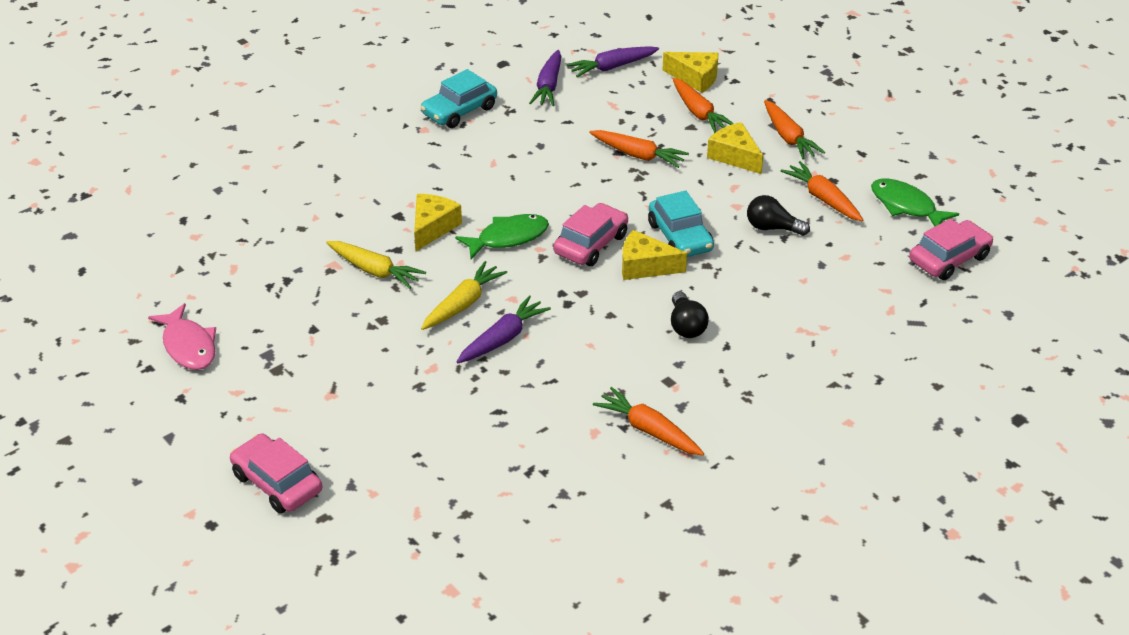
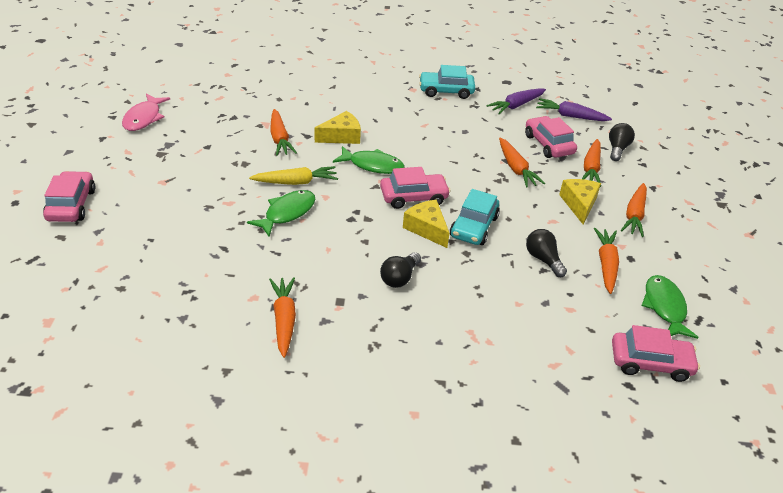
camera: 40 degrees right, 0 degrees up
(374, 271) = (279, 138): yellow carrot -> orange carrot
(503, 338) = (287, 213): purple carrot -> green fish
(632, 111) = (548, 144): none -> pink car
(695, 78) = (617, 149): yellow cheese -> black light bulb

